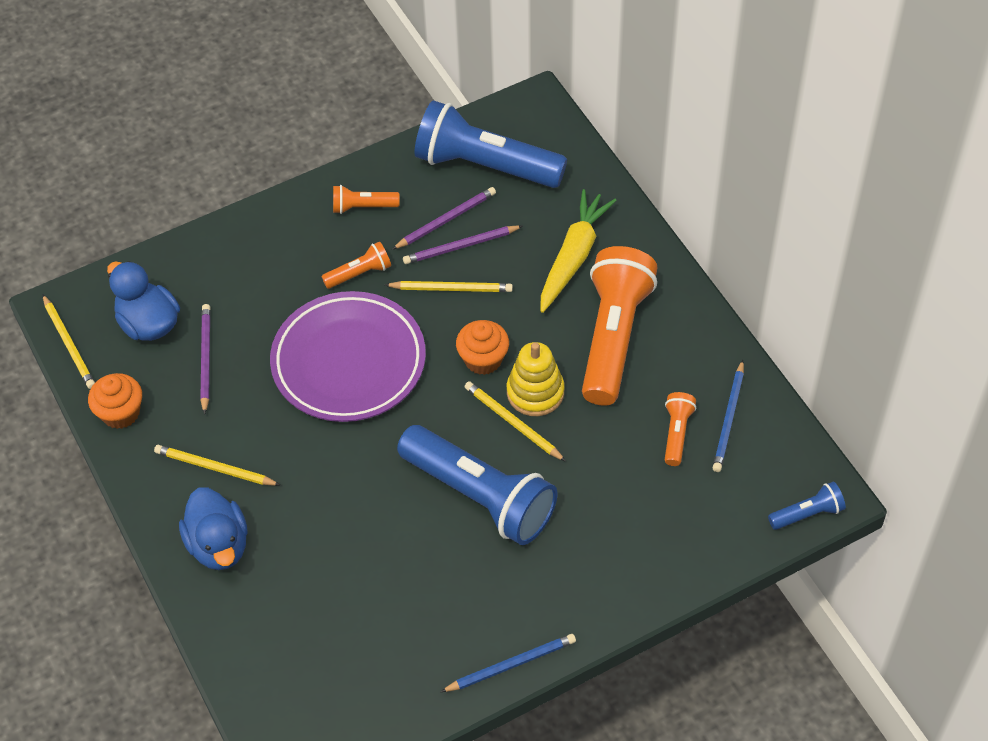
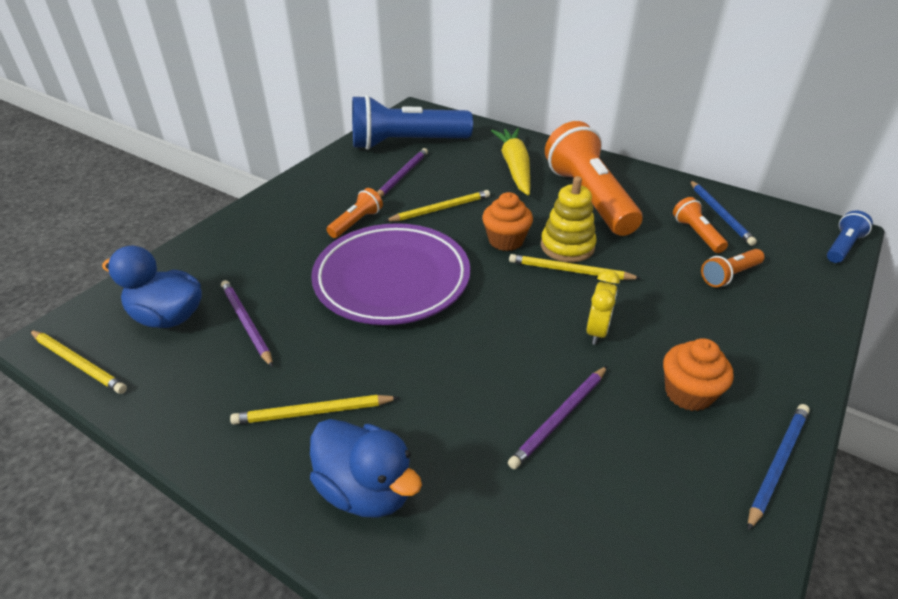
camera: 30 degrees left, 15 degrees down
(120, 413) = (170, 403): orange cupcake -> orange cupcake (688, 393)
(363, 207) = (329, 186): orange flashlight -> orange flashlight (729, 275)
(460, 247) = (426, 185): purple pencil -> purple pencil (560, 418)
(480, 497) = (597, 331): blue flashlight -> yellow clock

